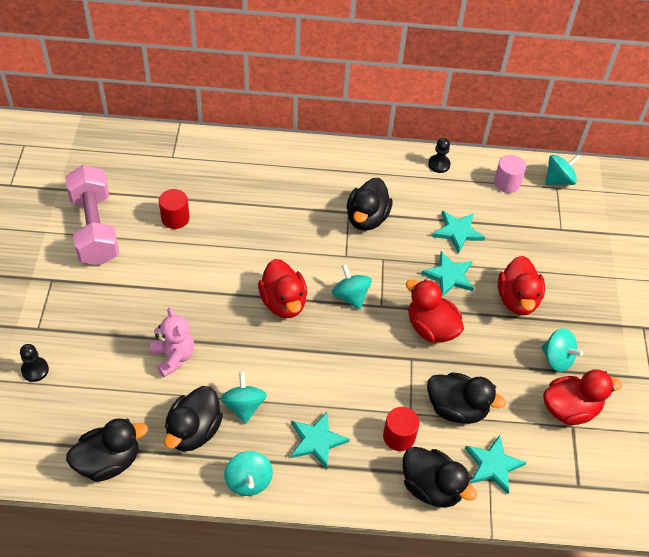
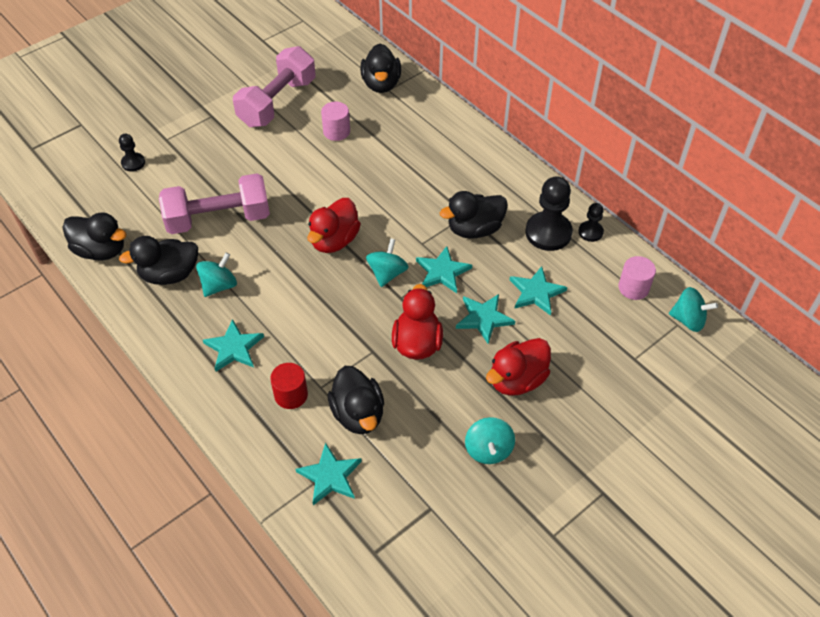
camera: 50 degrees right, 0 degrees up
(173, 357) = (218, 219): pink teddy bear -> pink dumbbell
(175, 218) = (336, 131): red cylinder -> pink cylinder
(248, 481) = (159, 334): turquoise spinning top -> none
(384, 265) = (442, 272): none -> turquoise star
(415, 185) = (548, 233): none -> black pawn
(431, 487) = (266, 448): black duck -> black duck (381, 84)
(570, 409) = (446, 494): red duck -> none

